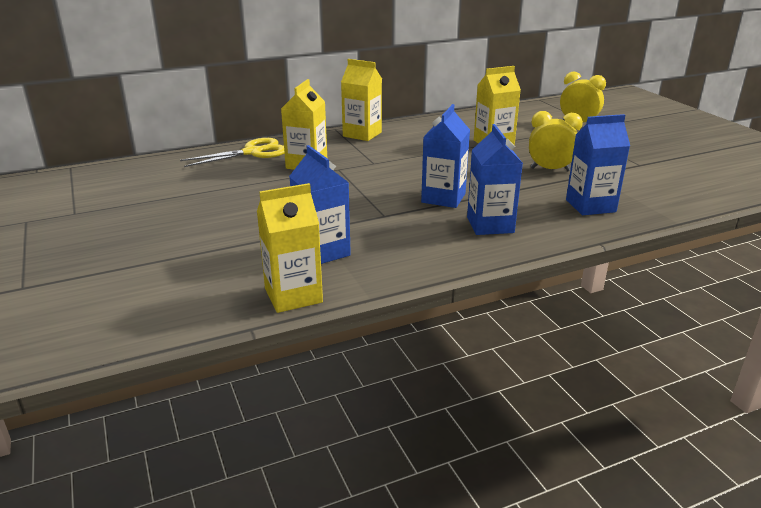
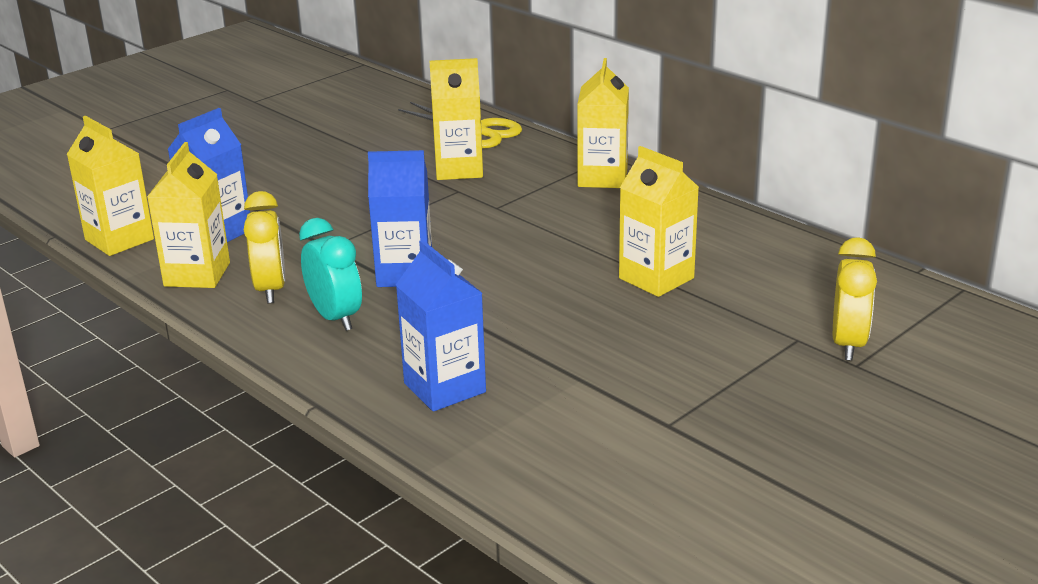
camera: 70 degrees right, 0 degrees up
(389, 266) = (197, 274): none -> yellow carton
(490, 225) = (335, 318): blue carton -> turquoise clock
(550, 169) = (573, 340): yellow clock -> yellow clock (270, 289)

